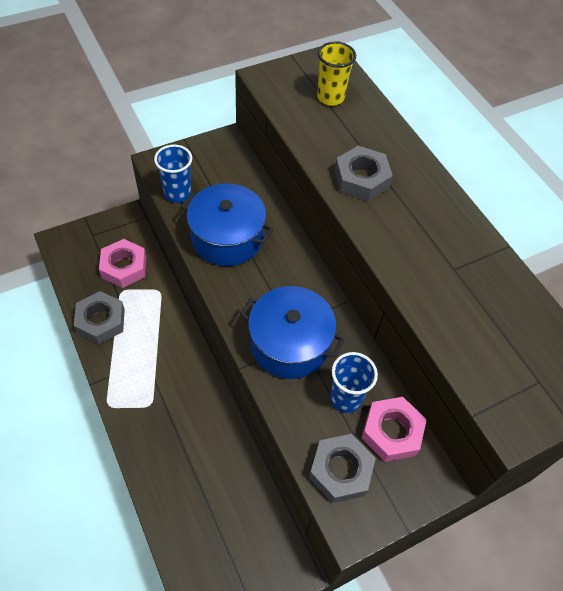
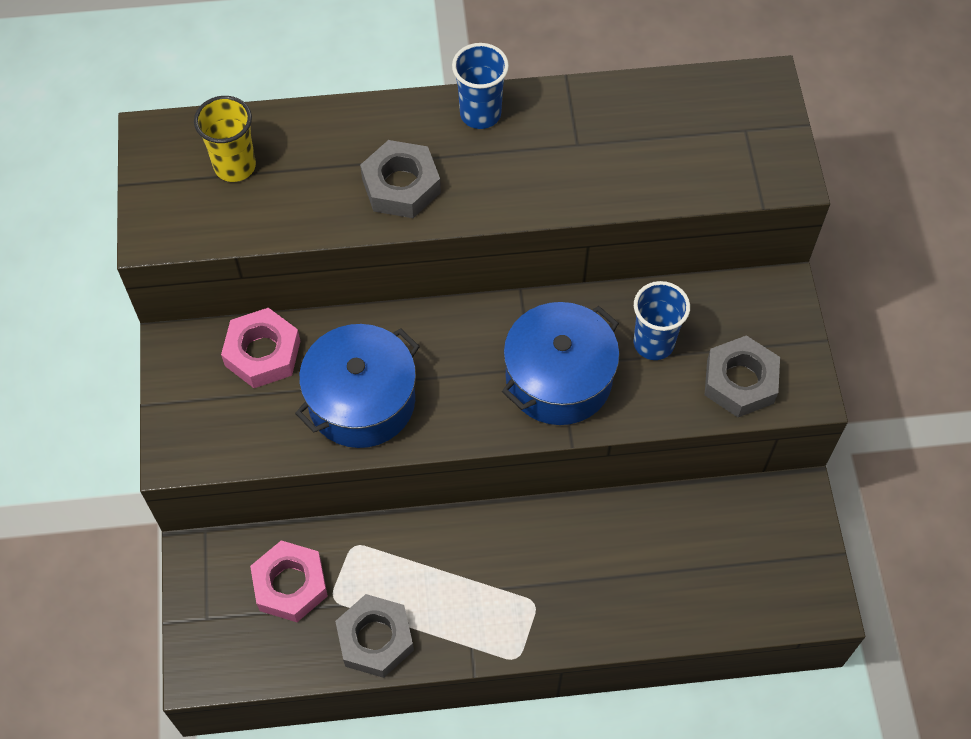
camera: 65 degrees left, 5 degrees up
(177, 193) = (252, 443): blue cup -> blue cup (480, 114)
(391, 432) = (711, 312): pink nut -> pink nut (262, 353)

